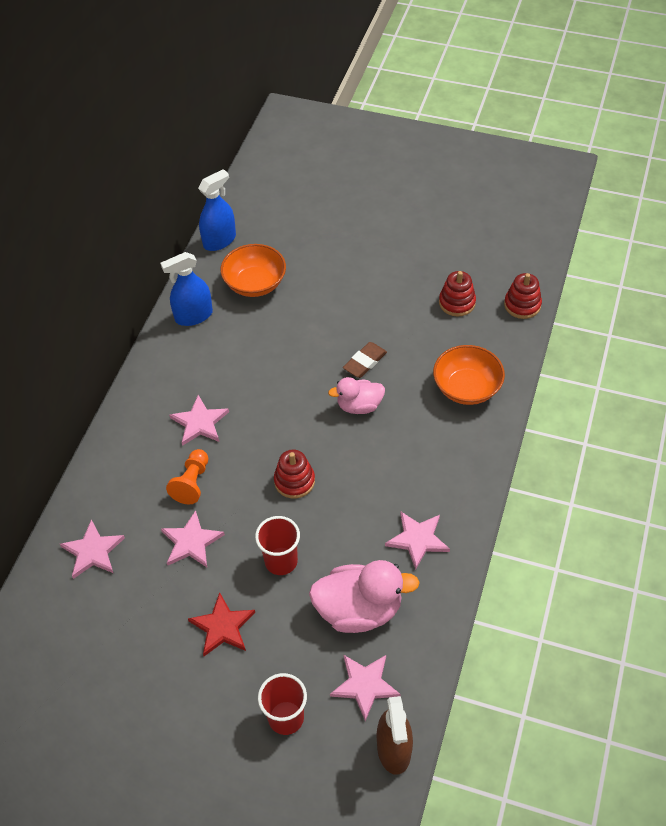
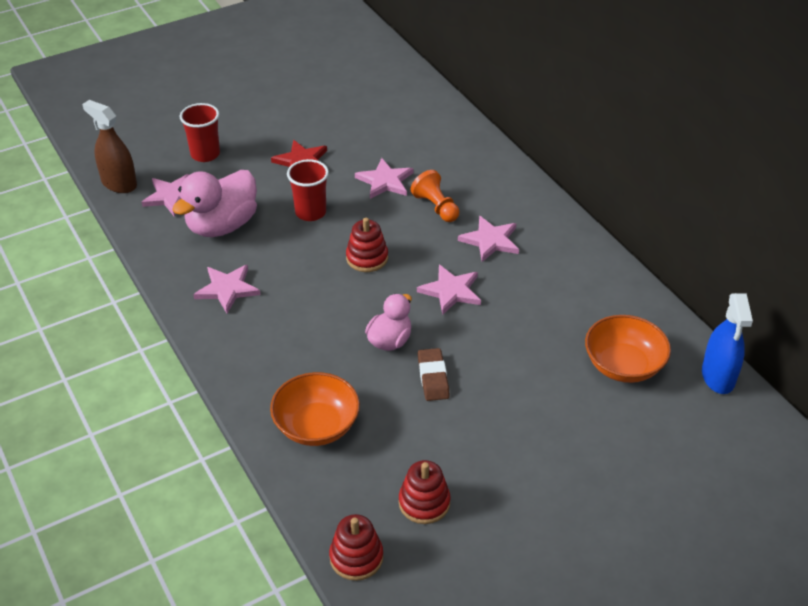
camera: 130 degrees right, 10 degrees down
(93, 551) = (438, 137): pink star -> pink star (451, 291)
(193, 316) = (623, 301): blue spray bottle -> none

